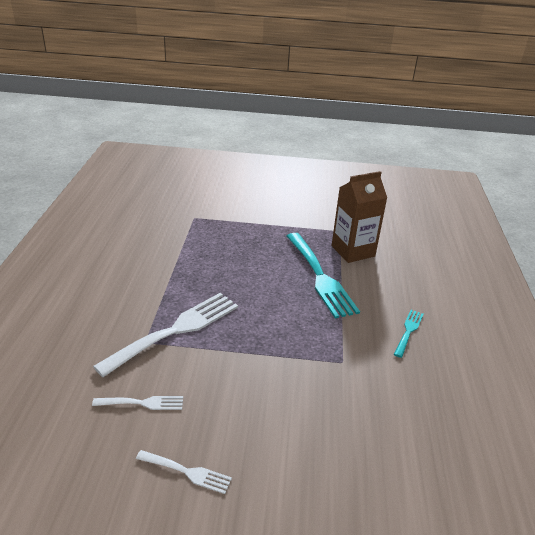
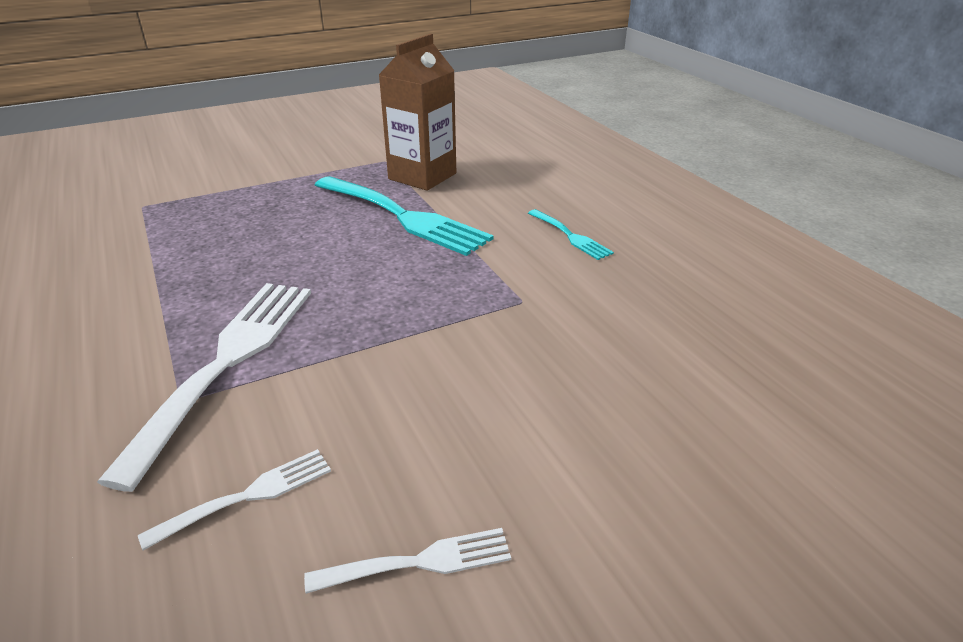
camera: 30 degrees left, 0 degrees up
(408, 331) = (571, 236): turquoise fork -> turquoise fork turned 150 degrees clockwise

